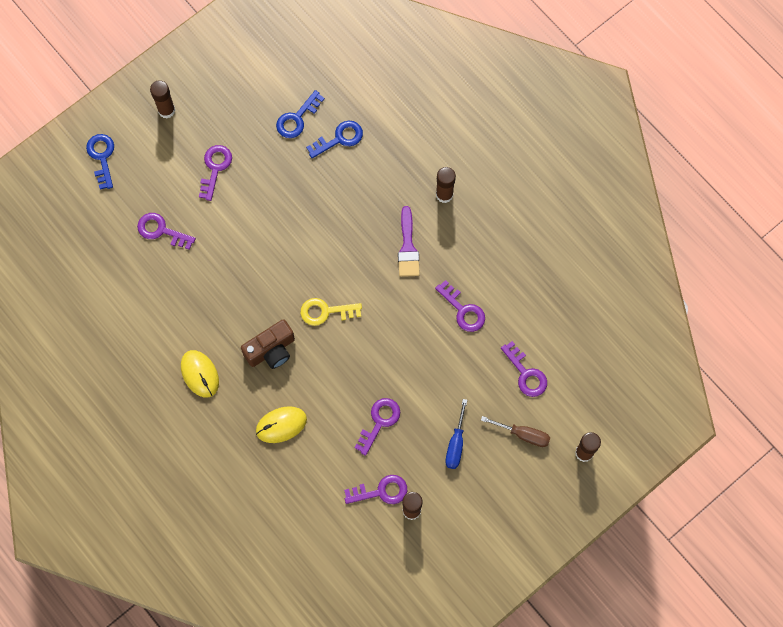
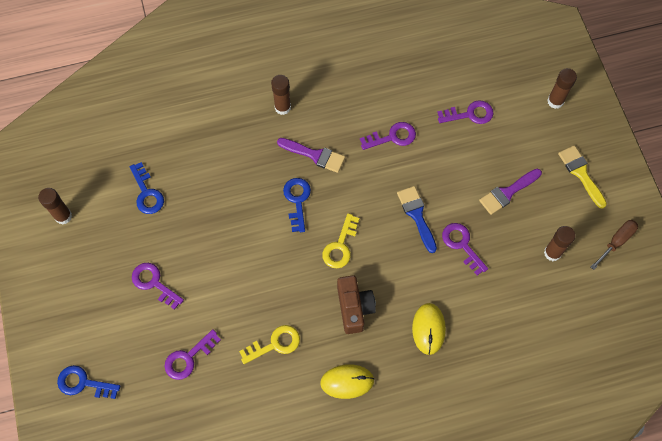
camera: 65 degrees left, 5 degrees down
(166, 110) = (72, 303): brown glue stick -> brown glue stick (63, 216)
(206, 297) = (275, 344): none -> yellow key
(339, 138) = (186, 167): blue key -> blue key (297, 200)
(381, 491) = (525, 270): purple key -> none
(390, 368) = (416, 215): none -> blue brush
(456, 444) = (507, 193): blue screwdriver -> purple brush
(512, 508) = (580, 173): none -> yellow brush
(523, 434) = (521, 138): brown screwdriver -> brown screwdriver (616, 242)

